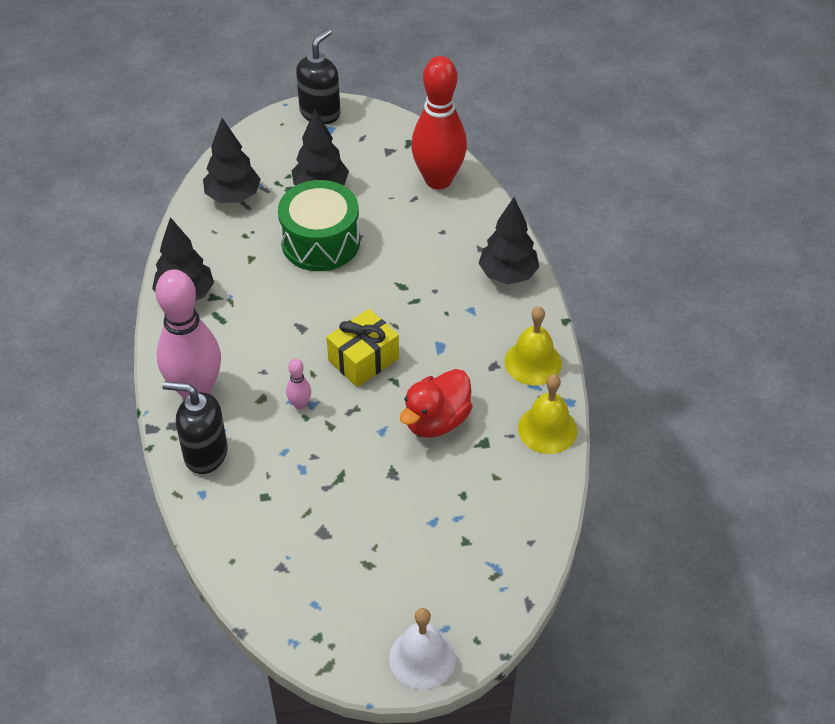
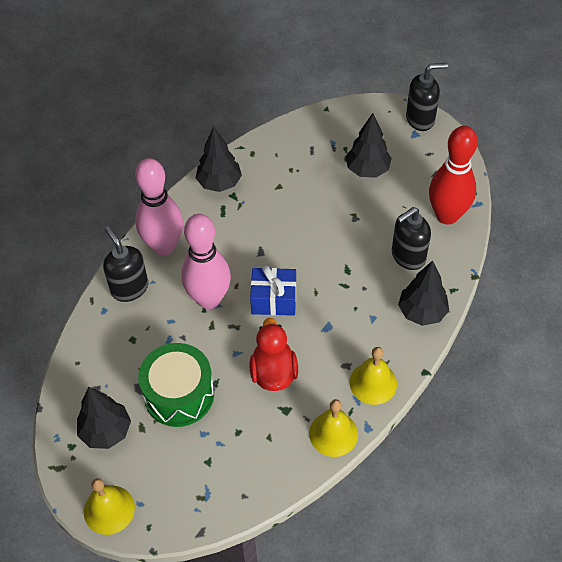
camera: 45 degrees right, 5 degrees up
(233, 196) = (310, 139): black tree -> black tree (106, 431)
(300, 404) = (209, 299): pink bowling pin -> pink bowling pin, size x2.49
(320, 242) = (329, 205): green drum -> green drum (179, 394)
(363, 359) = (274, 299): yellow gift -> blue gift
(422, 658) = (109, 509): white bell -> yellow bell
(436, 420) = (273, 372): red duck -> red duck turned 90 degrees clockwise
(443, 237) = (408, 256): none -> black soap dispenser

